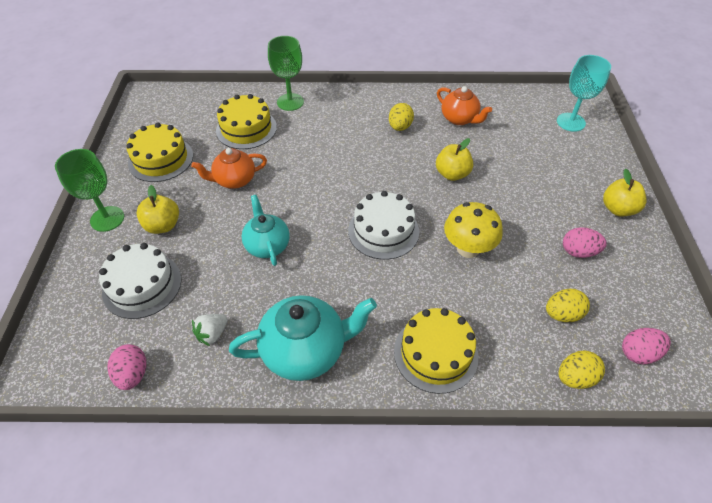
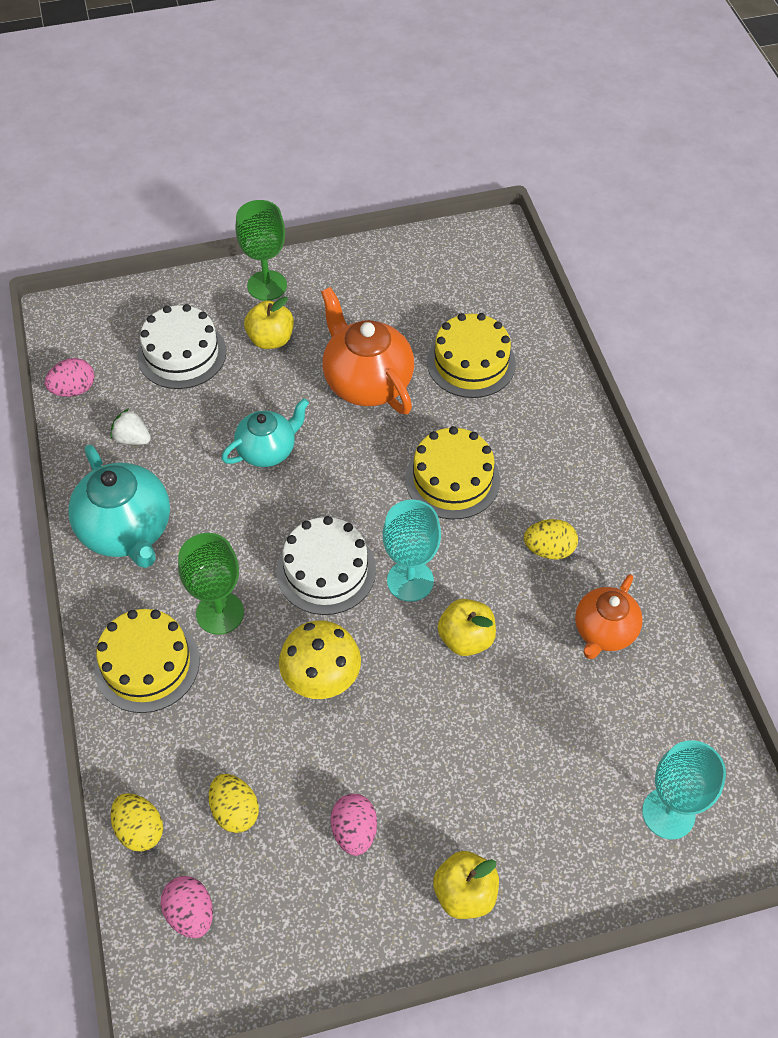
camera: 75 degrees right, 5 degrees up
(161, 159) = (379, 295): yellow cake -> yellow cake (452, 479)
(234, 180) = (367, 382): orange teapot -> orange teapot, size x1.57
(290, 102) = (550, 395): green goblet -> green goblet (220, 613)
(404, 190) = (410, 581): none -> turquoise goblet

